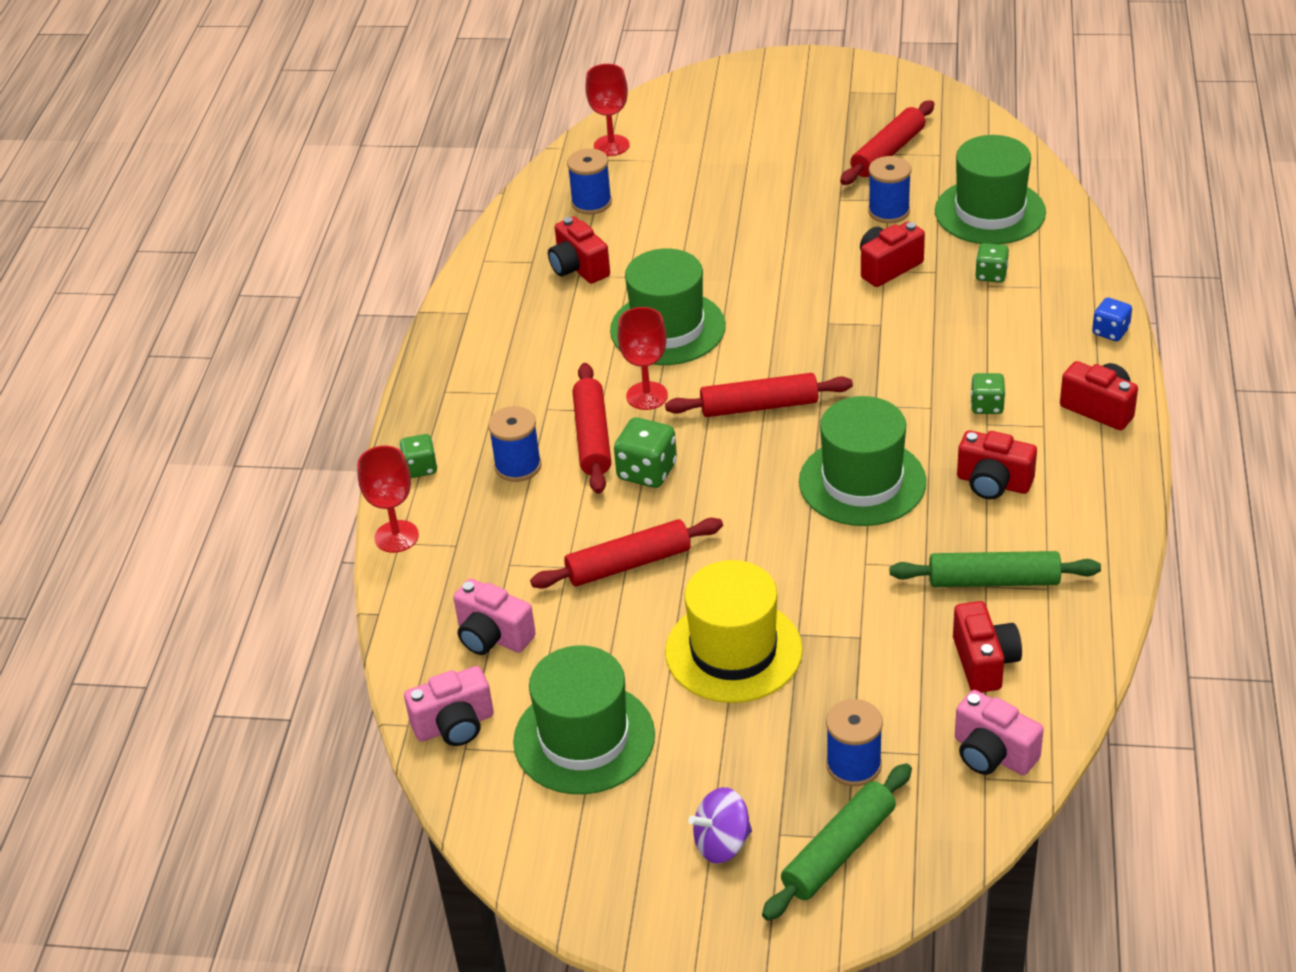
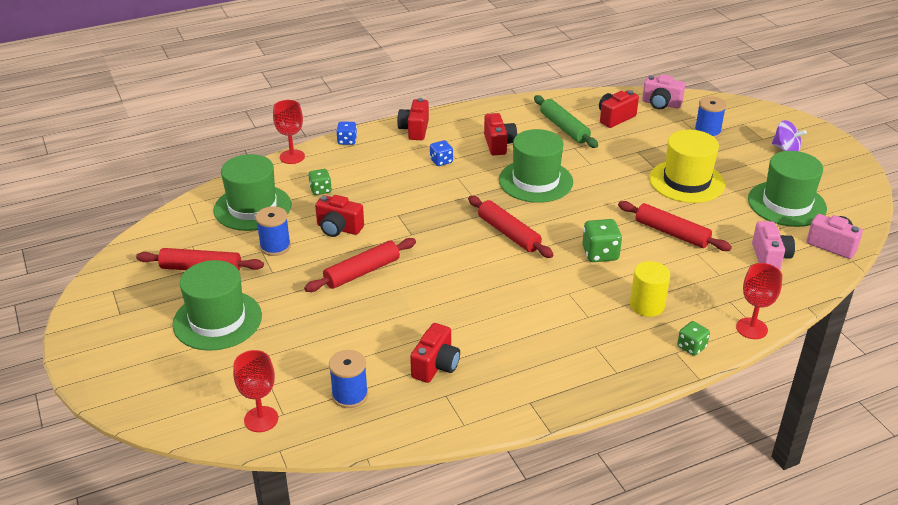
camera: 125 degrees left, 5 degrees down
(518, 466) = (647, 305): blue spool -> yellow cylinder
(593, 437) = (594, 286): red rolling pin -> red rolling pin (362, 272)
(647, 396) = (538, 279): red goblet -> red goblet (292, 157)
(667, 328) = (468, 296): green hat -> green hat (217, 320)
(839, 851) = (751, 123): green rolling pin -> none
(986, 406) = (441, 161): green dice -> blue dice
(992, 754) = (661, 104): pink camera -> pink camera turned 105 degrees clockwise

